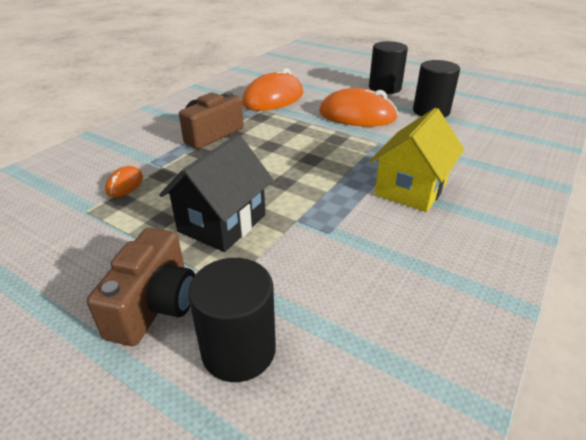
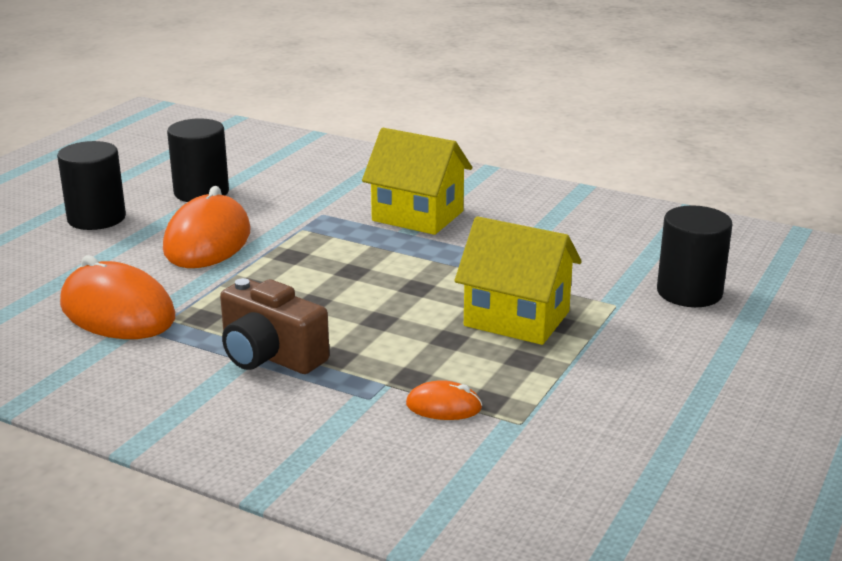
camera: 95 degrees left, 10 degrees down
(155, 305) = (661, 338): brown camera -> none
(222, 223) = (516, 319): black house -> yellow house

